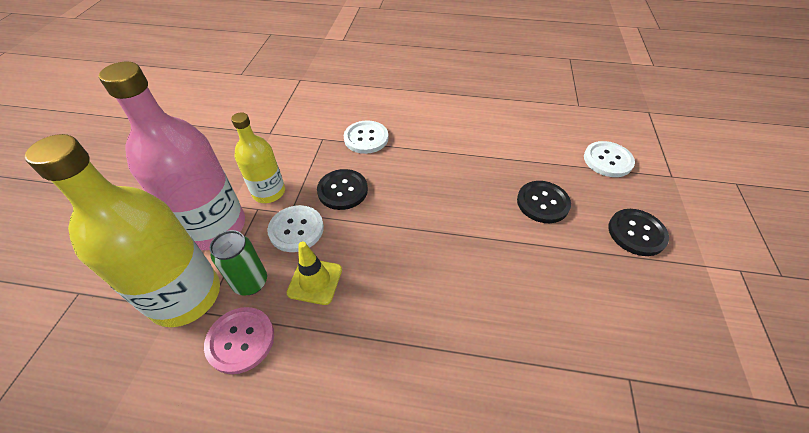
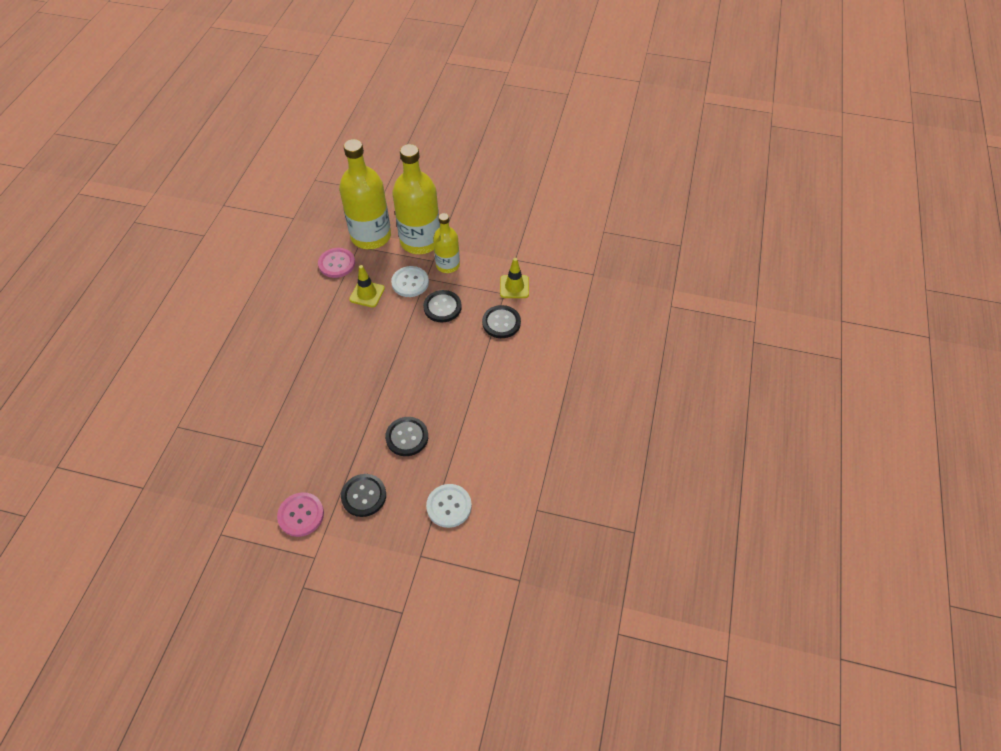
camera: 95 degrees right, 5 degrees up
(215, 227) = (420, 241): pink bottle -> yellow bottle
(251, 282) = (373, 264): green can -> none
(313, 131) = (514, 287): none -> yellow traffic cone
(366, 138) = (501, 322): white button -> black button
(700, 297) = (301, 515): none -> pink button

